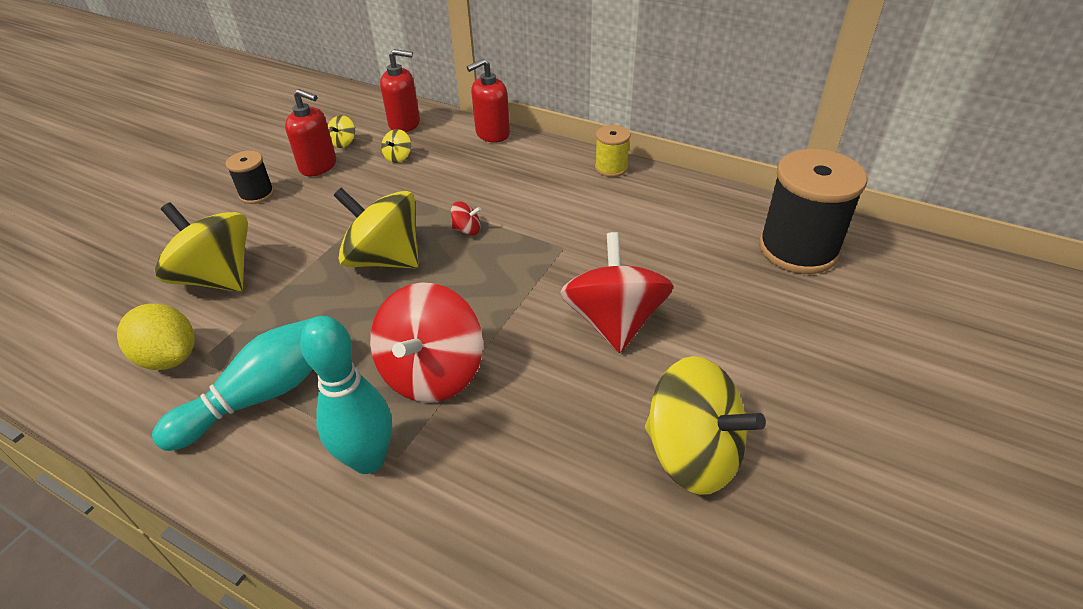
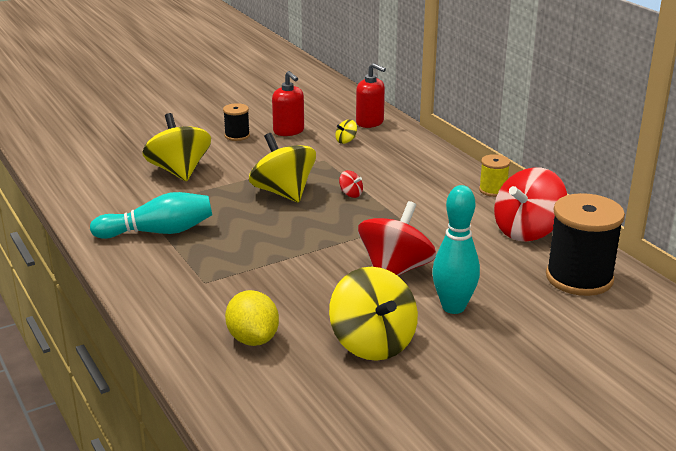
camera: 30 degrees right, 15 degrees down
(169, 357) = (125, 199): yellow lemon -> yellow lemon (253, 339)
(343, 142) = (317, 122): yellow spinning top -> none
(368, 459) = (189, 277): turquoise bowling pin -> turquoise bowling pin (453, 307)
(432, 373) = (258, 254): red spinning top -> red spinning top (527, 231)
(492, 134) = (426, 145): red soap dispenser -> none

